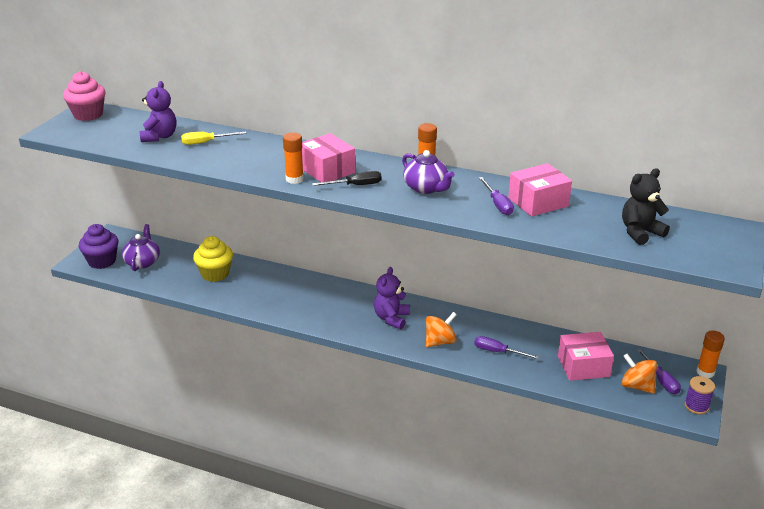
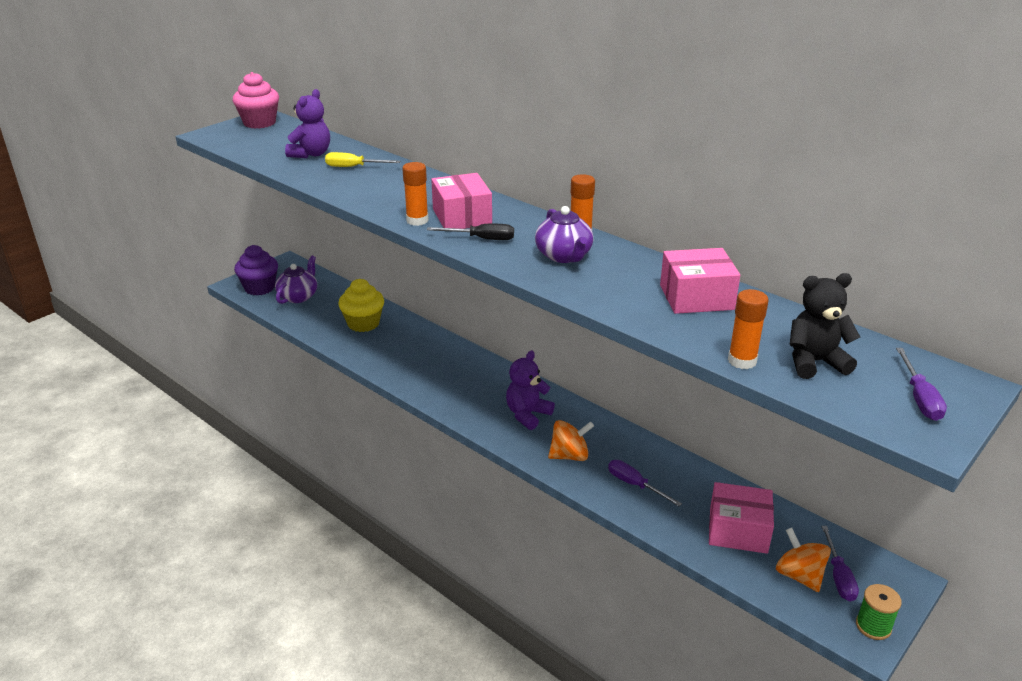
camera: 20 degrees right, 0 degrees up
(497, 204) = (640, 291): purple screwdriver -> purple screwdriver (919, 398)
(696, 406) = (873, 626): purple spool -> green spool
(705, 372) = (910, 581): orange glue stick -> orange glue stick (742, 361)

